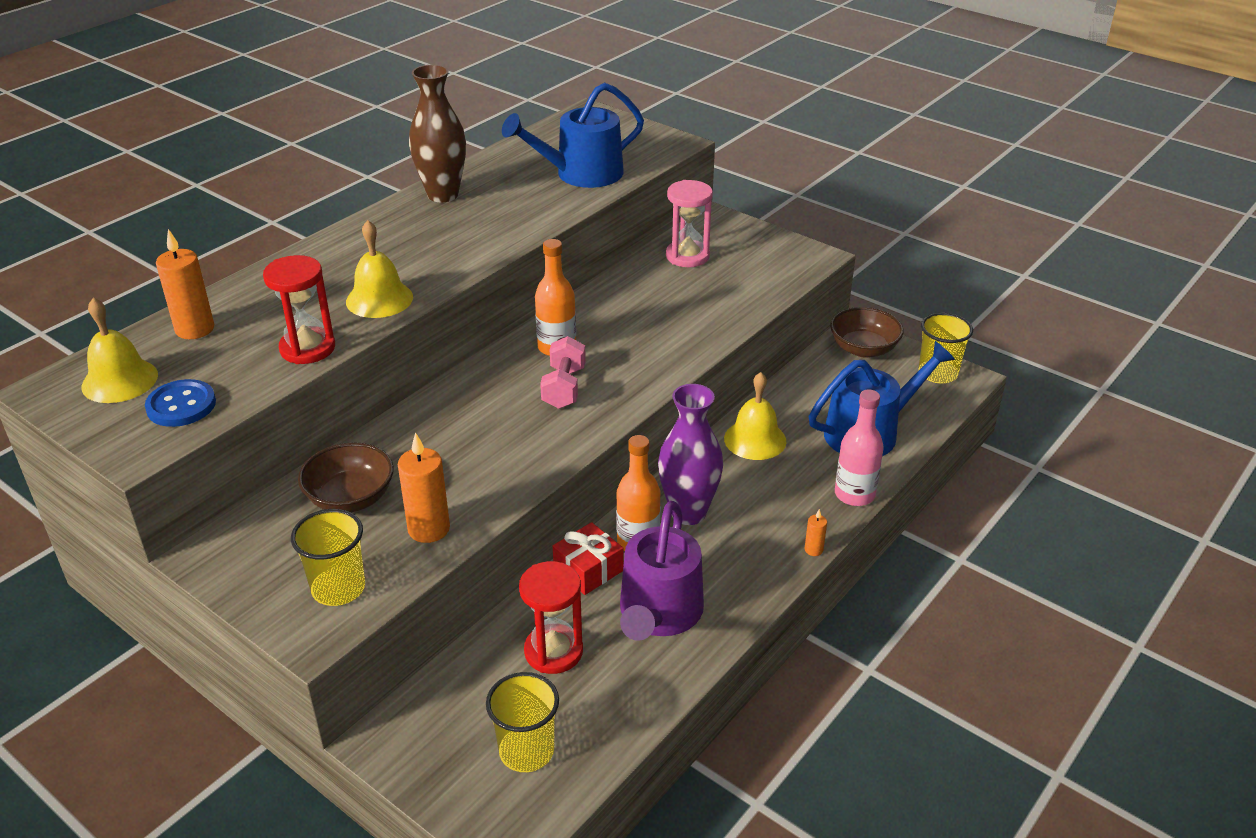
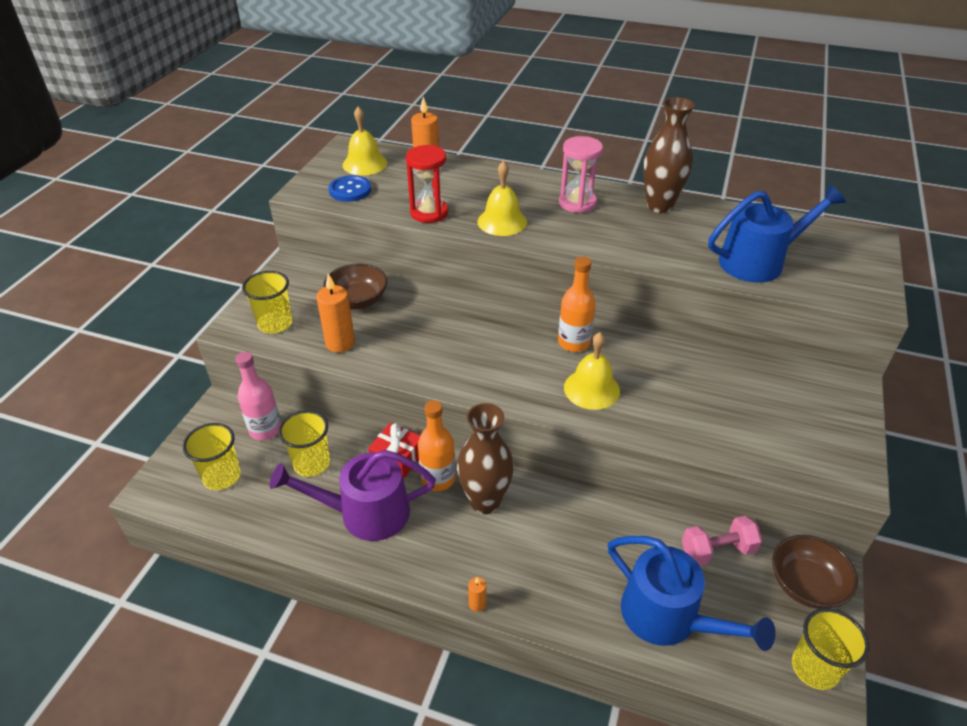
camera: 70 degrees right, 5 degrees up
(553, 651) = (311, 463): red hourglass -> yellow cup
(564, 388) = (525, 361): pink dumbbell -> pink dumbbell (717, 550)
(581, 174) = (758, 262): blue watering can -> blue watering can turned 120 degrees clockwise
(687, 256) = (767, 384): pink hourglass -> pink hourglass (577, 203)
(688, 513) = (485, 502): purple vase -> brown vase
(755, 439) = (603, 525): yellow bell -> yellow bell (591, 389)
(854, 494) = (567, 622): pink bottle -> pink bottle (265, 429)

